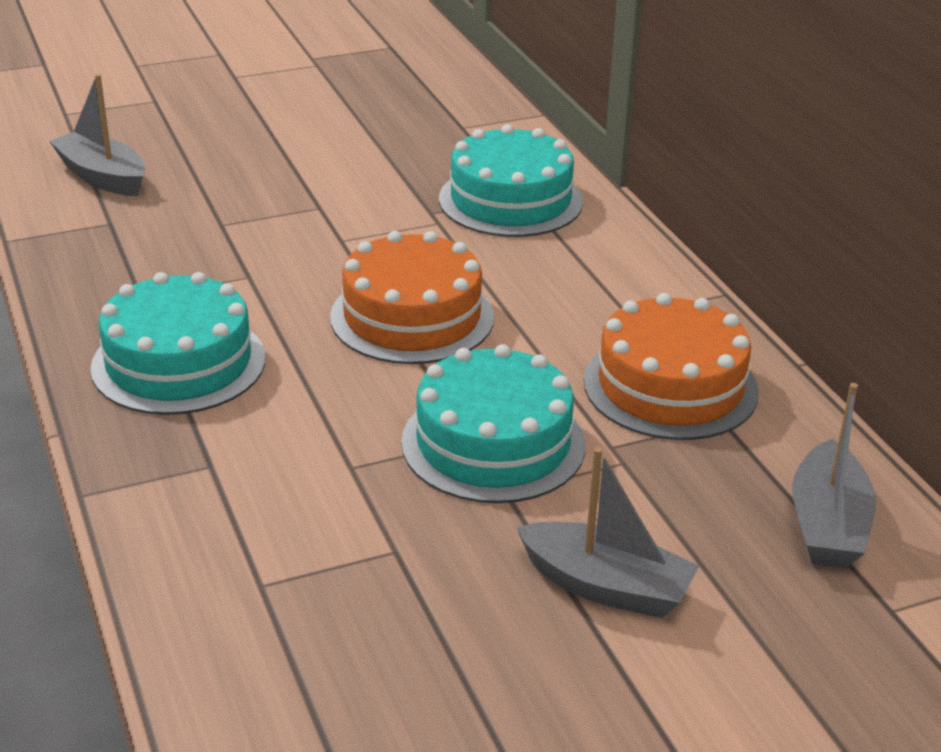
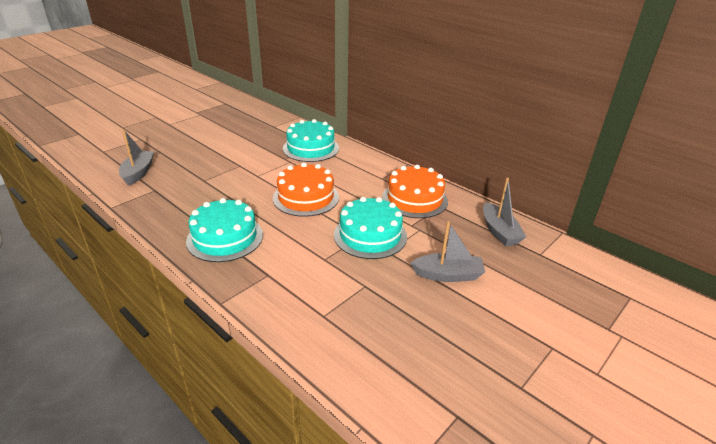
camera: 25 degrees left, 0 degrees up
(102, 177) = (138, 173): grey boat -> grey boat turned 75 degrees clockwise

